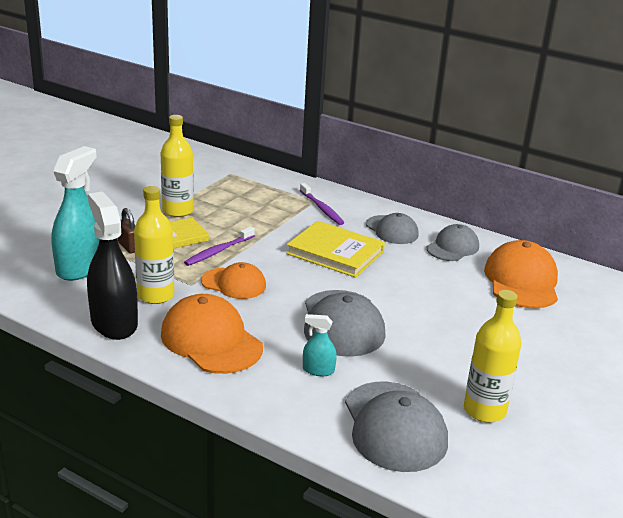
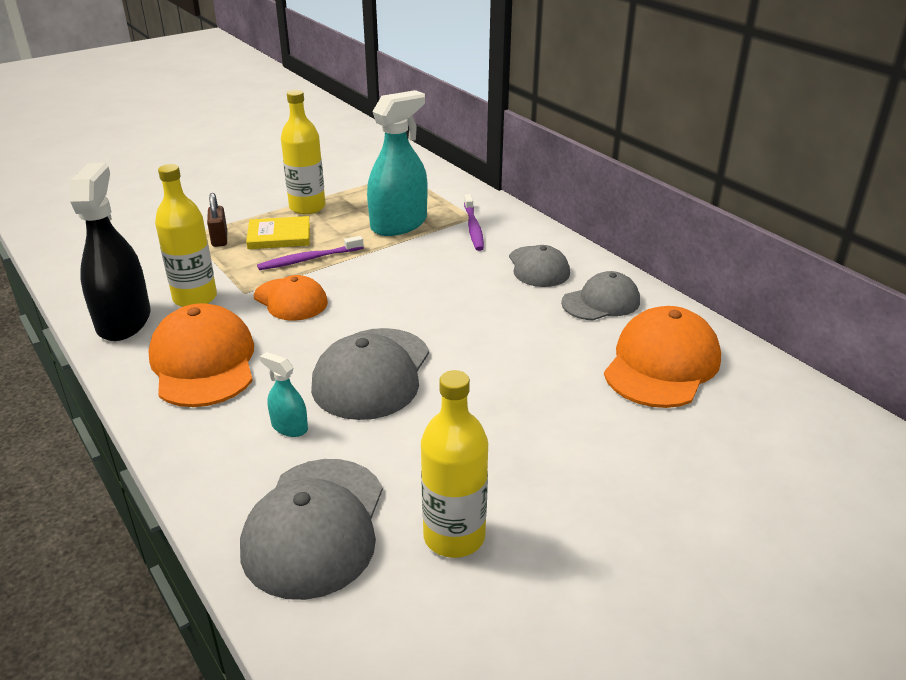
camera: 25 degrees right, 5 degrees up
(81, 267) = (151, 253): turquoise spray bottle -> turquoise spray bottle (399, 224)
(335, 252) = (442, 283): yellow book -> none

